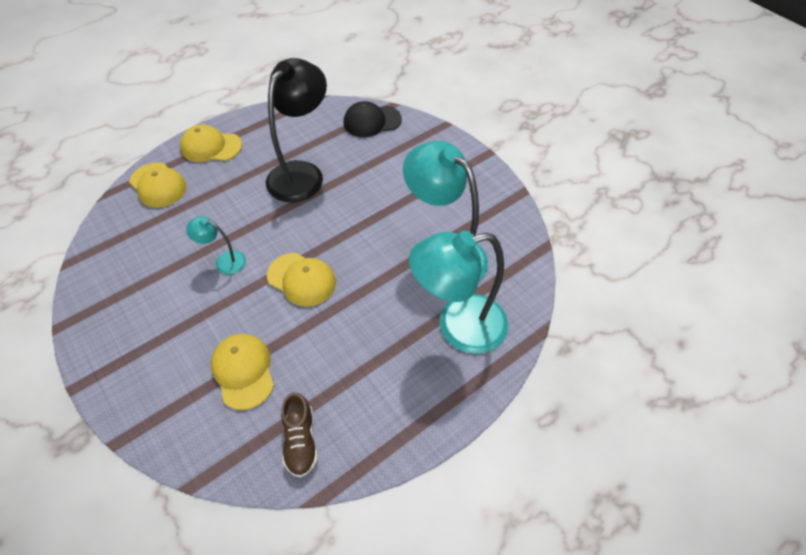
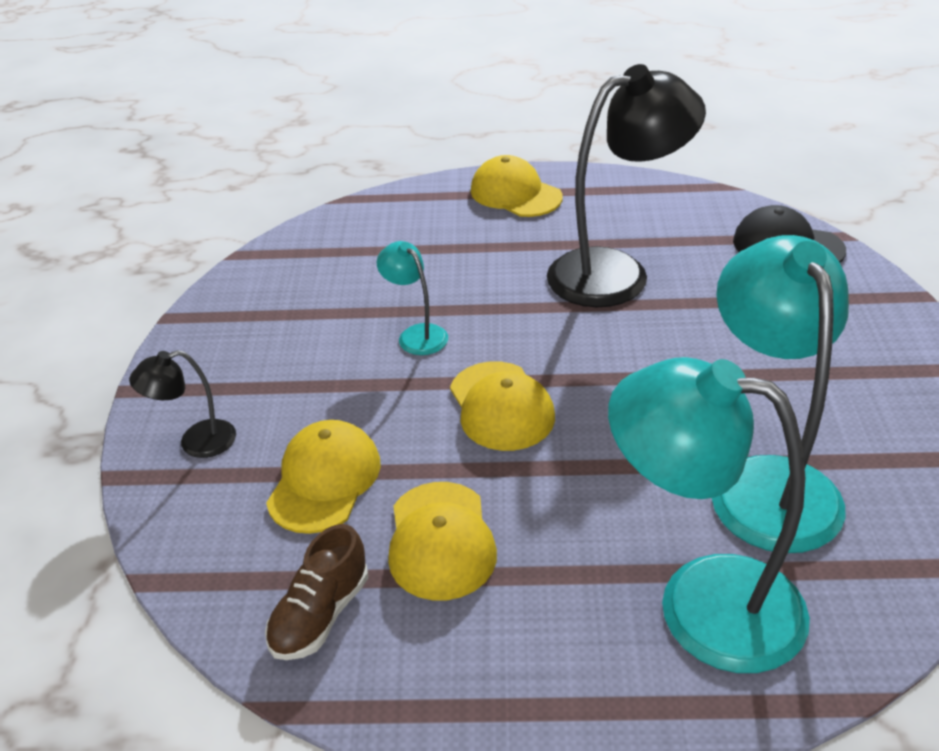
camera: 40 degrees right, 15 degrees down
(150, 393) = (196, 442): none -> black lamp
(158, 185) = (411, 213): yellow cap -> yellow cap (440, 541)

